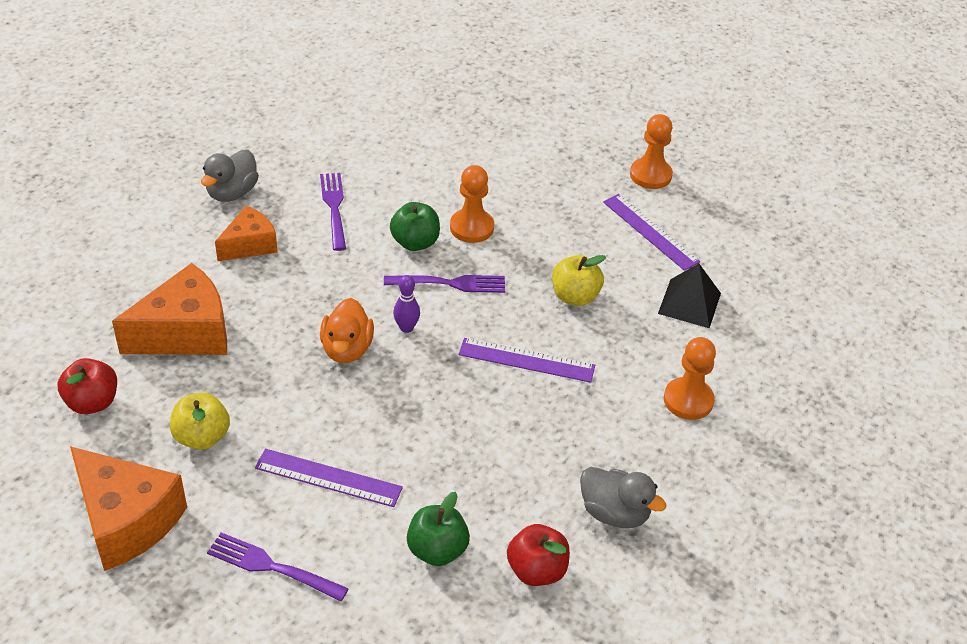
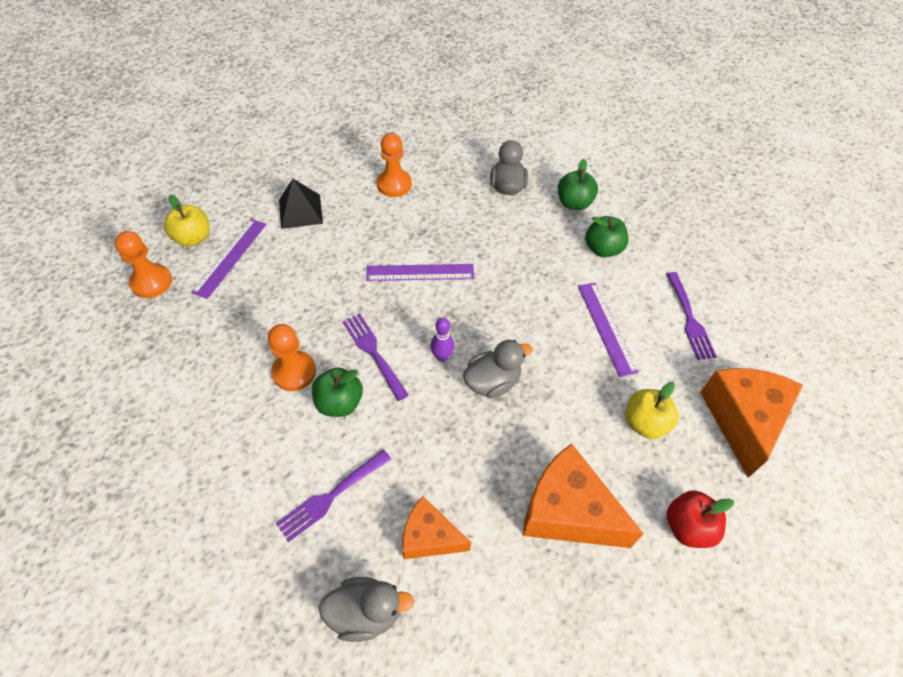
camera: 120 degrees left, 10 degrees up
(347, 349) = (492, 382): orange duck -> grey duck
(526, 360) = (420, 272): purple ruler -> purple ruler turned 75 degrees counterclockwise
(536, 570) = (574, 203): red apple -> green apple
(575, 296) = (335, 272): yellow apple -> yellow apple (193, 238)

